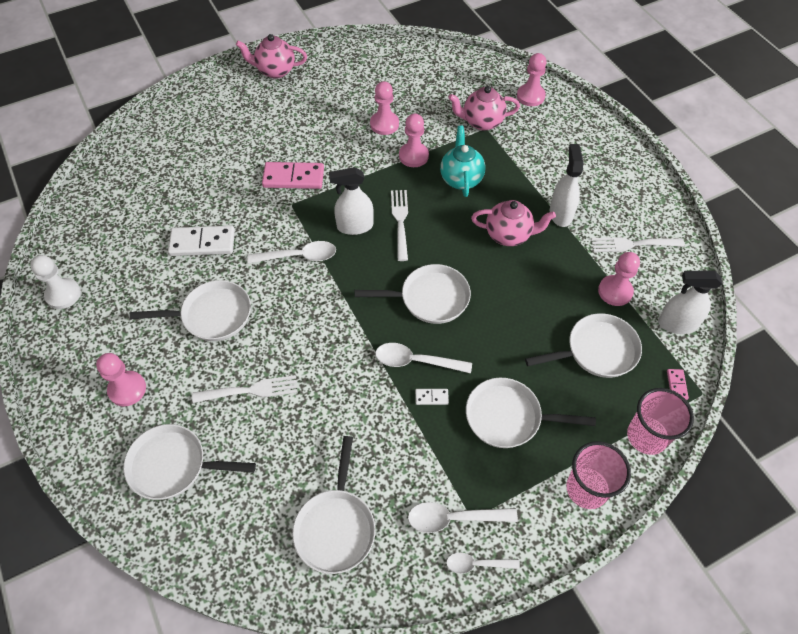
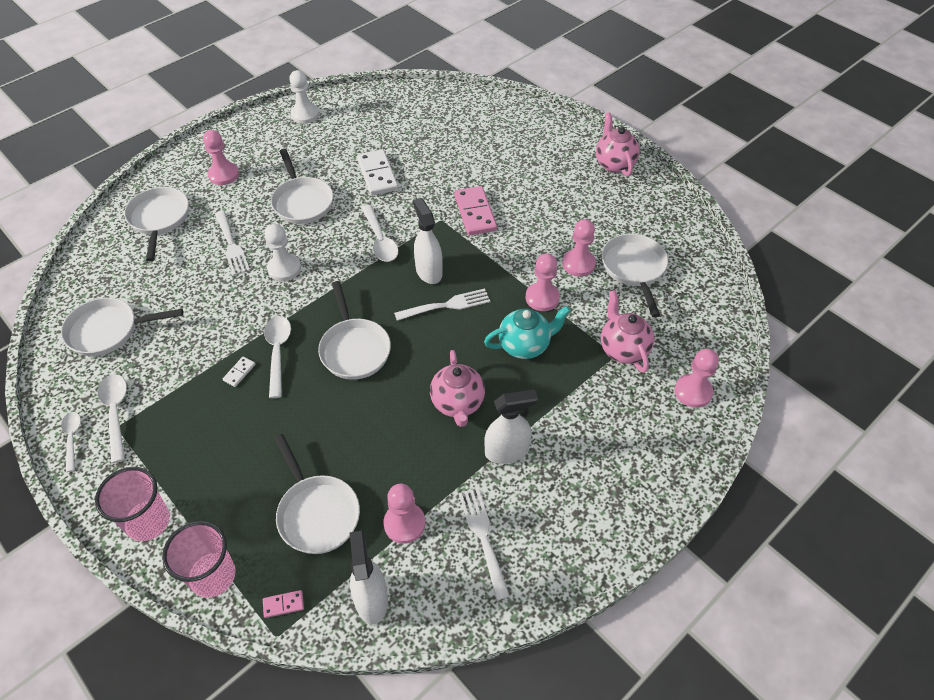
camera: 75 degrees right, 5 degrees down
(305, 343) = (284, 268): none -> white pawn
(431, 397) = (239, 372): white domino -> white domino turned 45 degrees clockwise
(508, 417) = (224, 439): white pan -> white pan (634, 269)

